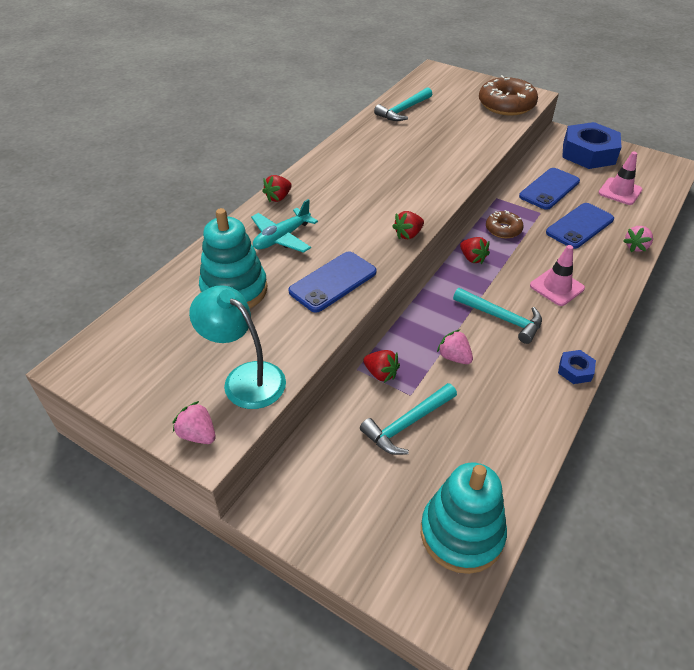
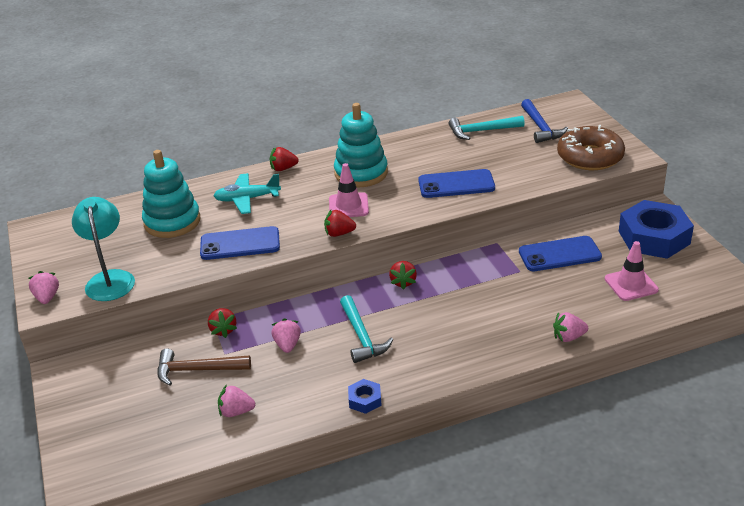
camera: 40 degrees right, 10 degrees down
(407, 424) = (197, 370): turquoise hammer -> brown hammer
(442, 94) = (540, 127): none -> blue hammer
(461, 533) = (143, 450): turquoise stacking toy -> turquoise stacking toy (361, 173)
(492, 442) = (236, 412): none -> pink strawberry
(503, 229) = (463, 271): brown donut -> none
(556, 287) = (442, 335): pink traffic cone -> pink traffic cone (348, 206)
(579, 226) = (540, 297): blue phone -> blue phone (456, 184)

